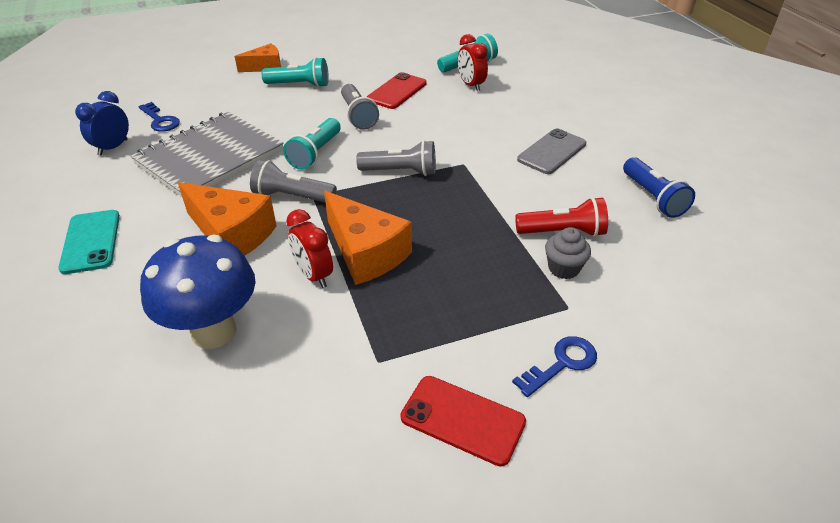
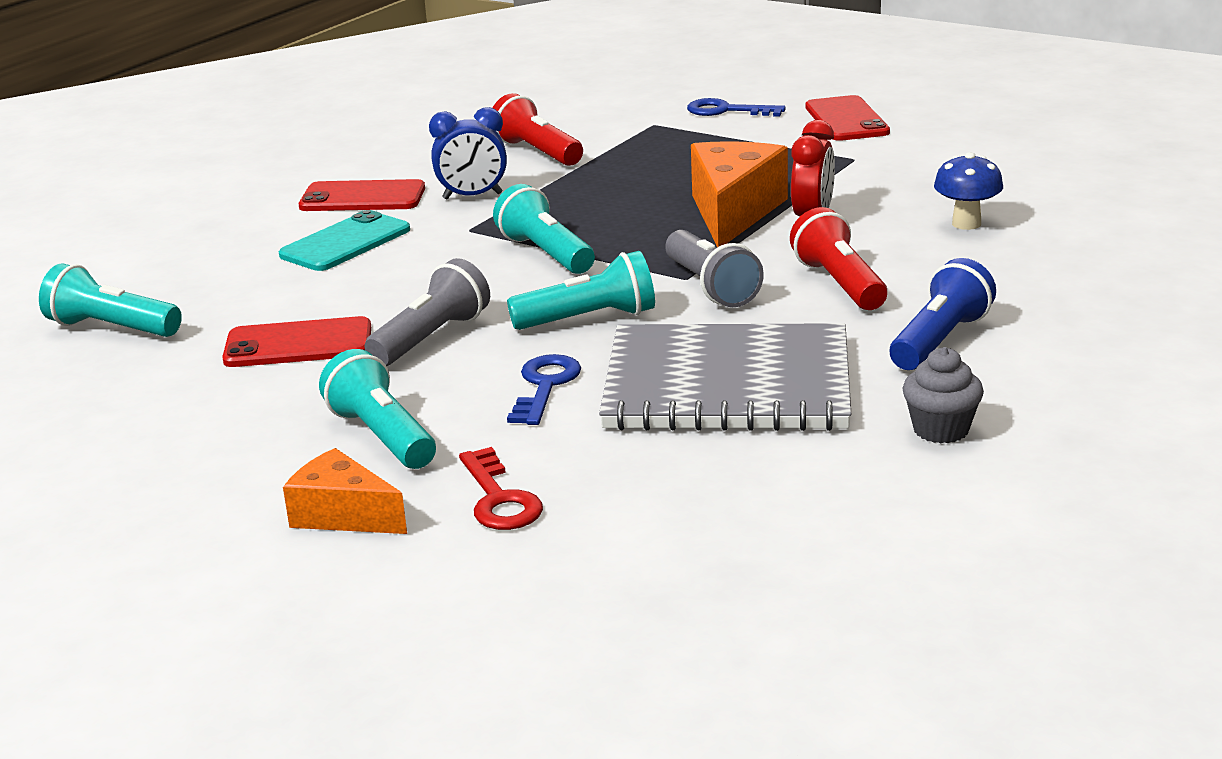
camera: 125 degrees left, 15 degrees down
(91, 241) = (1019, 352): turquoise phone -> turquoise phone (345, 243)
(113, 147) = (849, 481): blue clock -> blue clock (472, 196)
(160, 120) = (706, 495): blue key -> blue key (545, 386)
(214, 331) = (966, 224): blue mushroom -> blue mushroom, size x0.52
(227, 89) = (499, 498): none -> red key
(232, 234) = (839, 284): orange cheese -> red flashlight
(400, 171) = (546, 254): grey flashlight -> turquoise flashlight
(471, 85) = (202, 300): red clock -> none
(552, 152) = (362, 198): grey phone -> red phone
(563, 268) = (599, 138): grey cupcake -> grey cupcake (941, 430)
(653, 197) = (402, 136): blue flashlight -> blue flashlight (939, 341)

